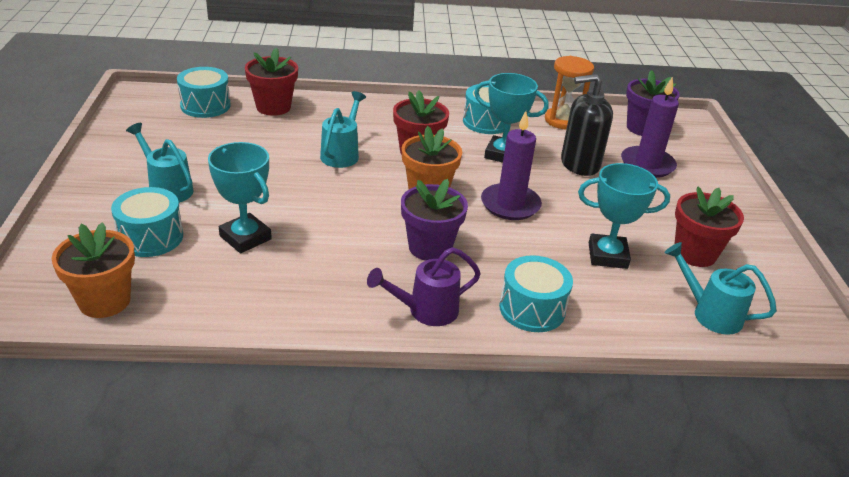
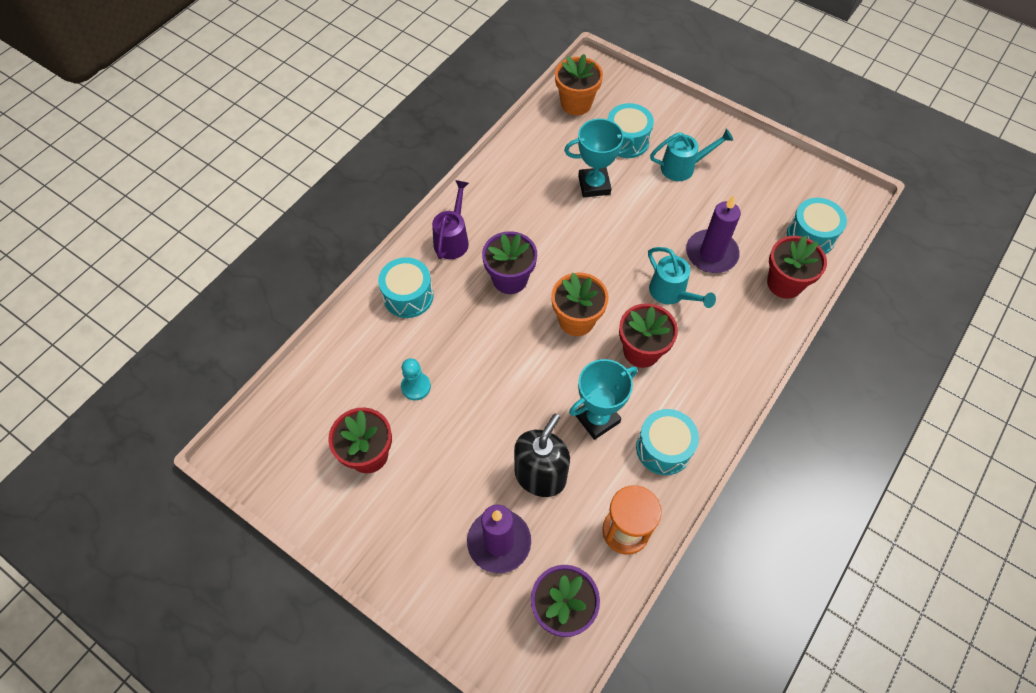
camera: 130 degrees right, 25 degrees up
(510, 205) = (521, 367): purple candle -> purple candle (711, 254)
(607, 256) = (416, 387): turquoise trophy -> turquoise pawn
(710, 313) = (314, 401): turquoise watering can -> none

